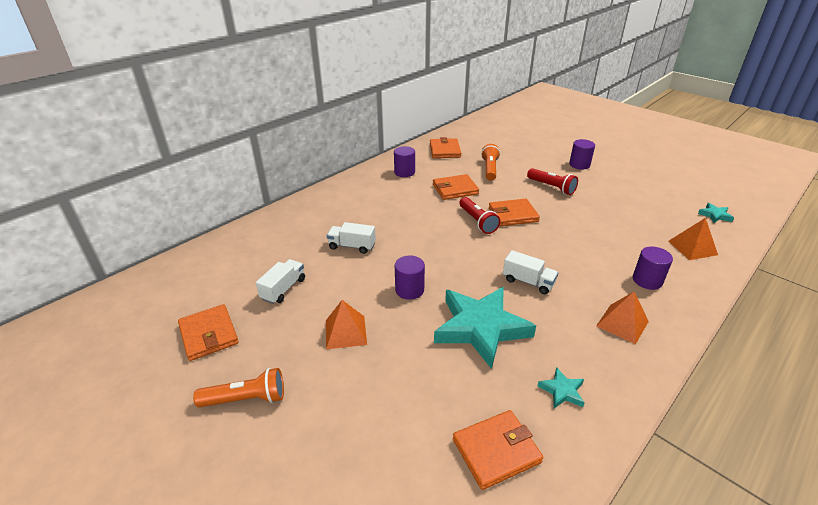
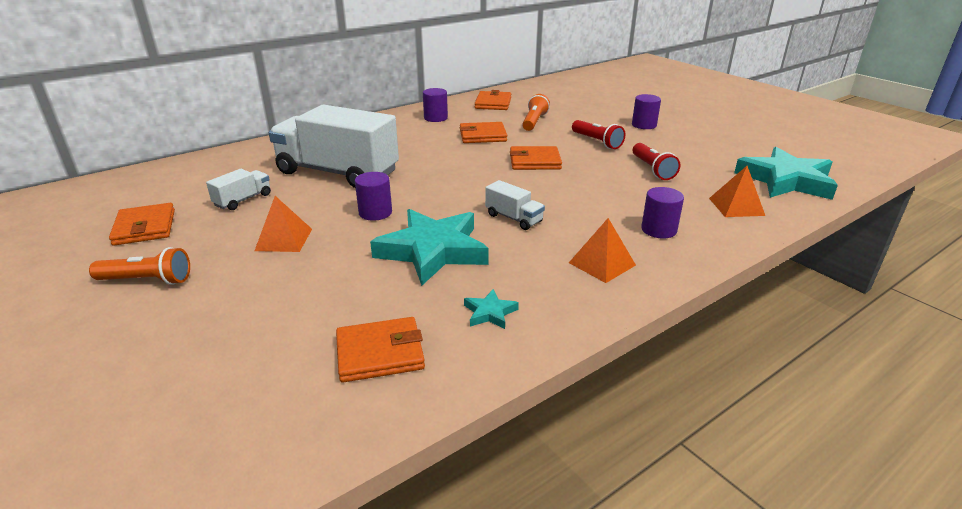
camera: 10 degrees right, 5 degrees down
(352, 246) = (337, 173): white truck -> white truck, size x2.35
(477, 221) = (490, 164): red flashlight -> red flashlight (652, 169)
(715, 215) = (786, 180): turquoise star -> turquoise star, size x2.42

